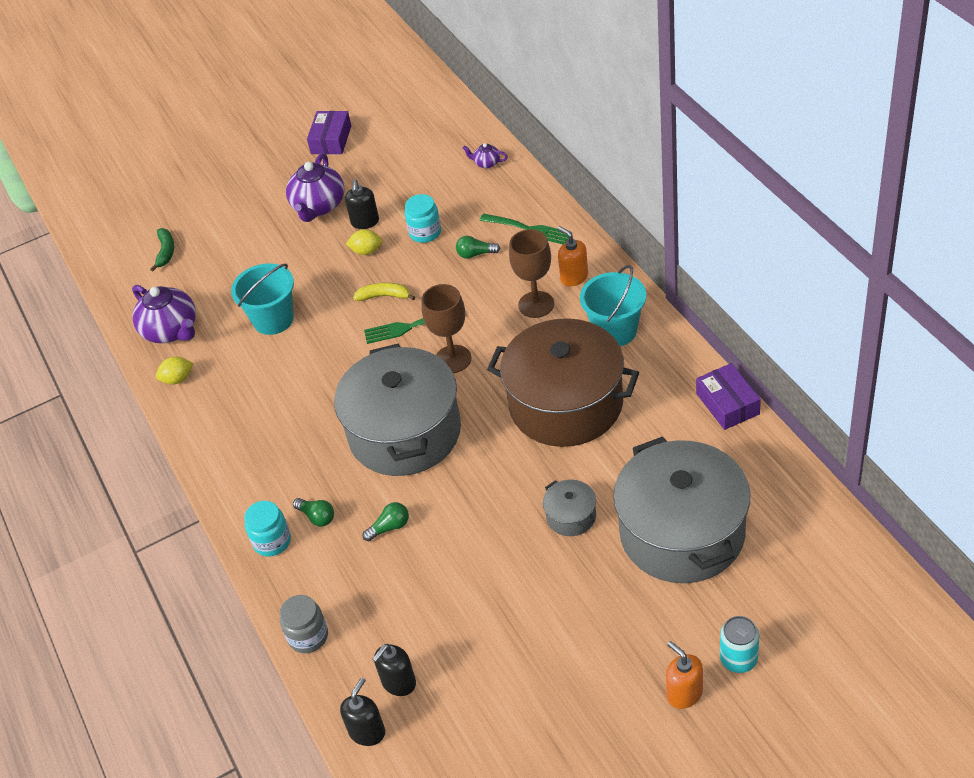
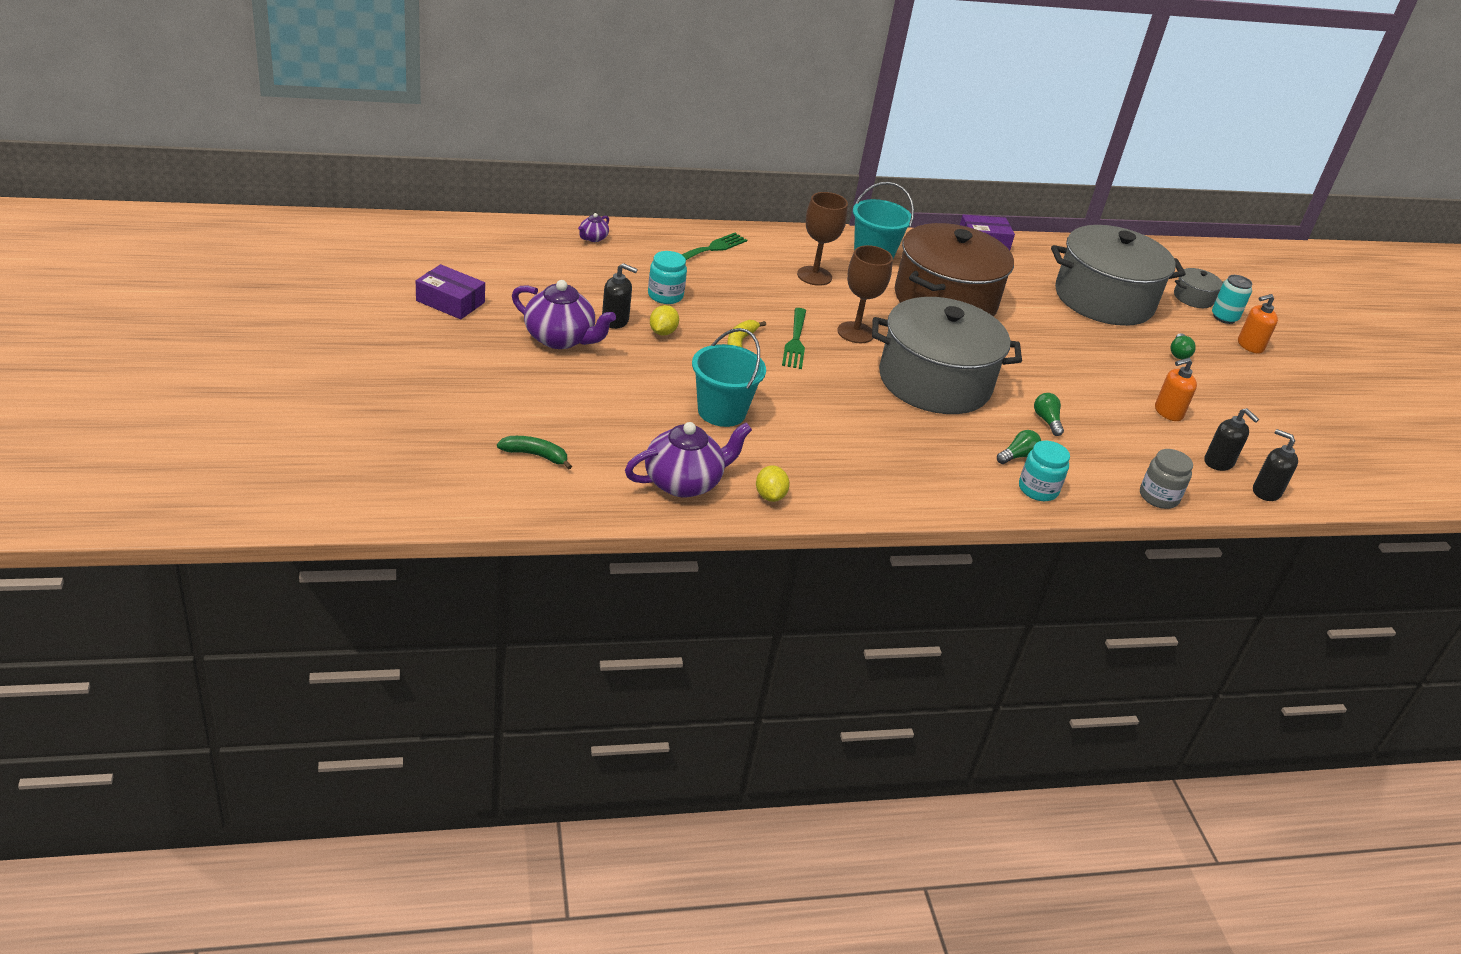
camera: 85 degrees left, 10 degrees down
(475, 254) = (721, 282): green light bulb -> green light bulb (1179, 353)
(571, 516) = (1069, 336): grey pot -> grey pot (1193, 298)
(574, 277) = (793, 250): orange soap dispenser -> orange soap dispenser (1168, 412)

